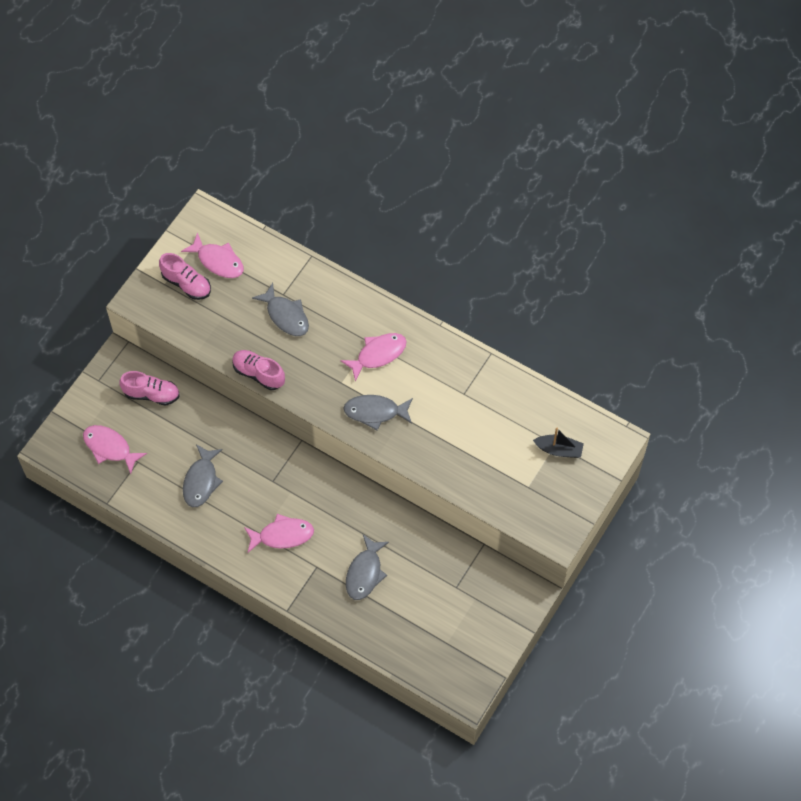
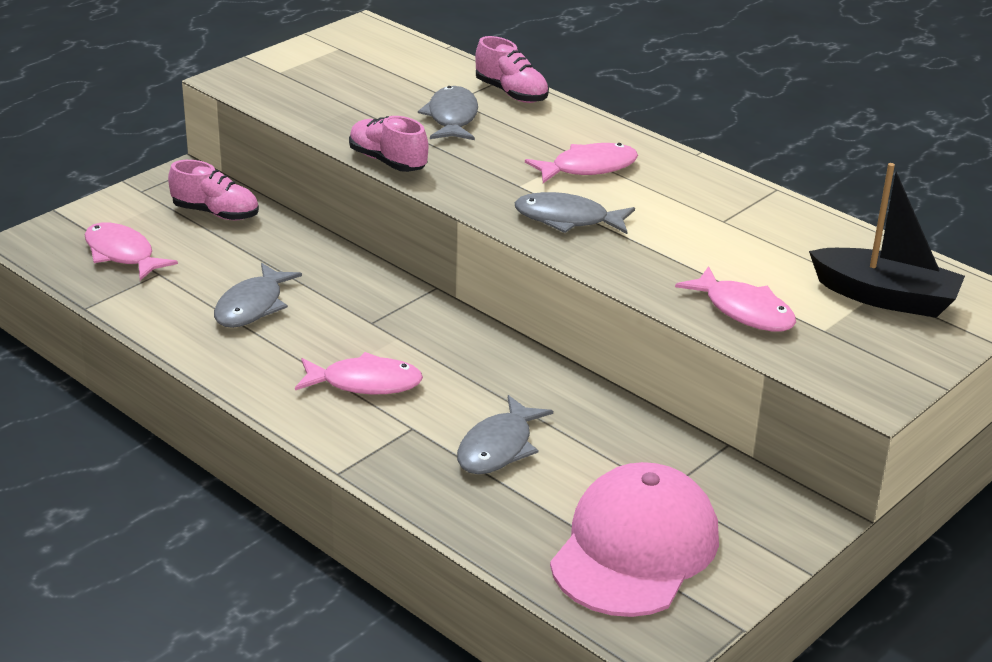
camera: 10 degrees right, 30 degrees down
(186, 284) = (312, 75): pink shoe -> pink shoe (511, 93)
(218, 261) = (368, 63): pink fish -> pink fish (744, 311)
(286, 315) = (452, 118): grey fish -> grey fish turned 150 degrees counterclockwise
(447, 633) = (635, 548): none -> pink cap
(559, 450) = (885, 297): black boat -> black boat, size x1.67

